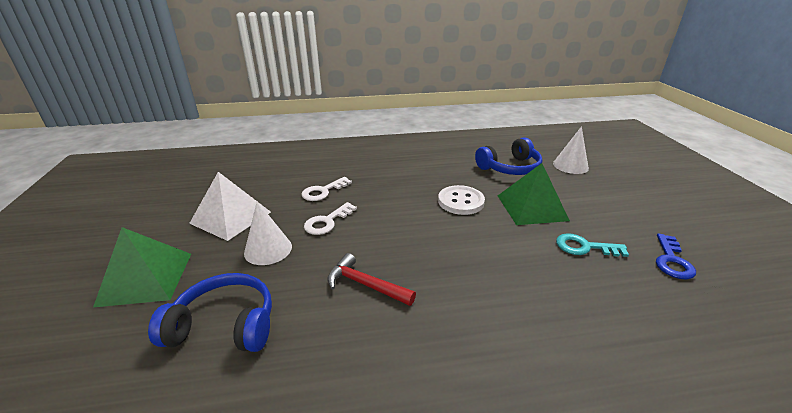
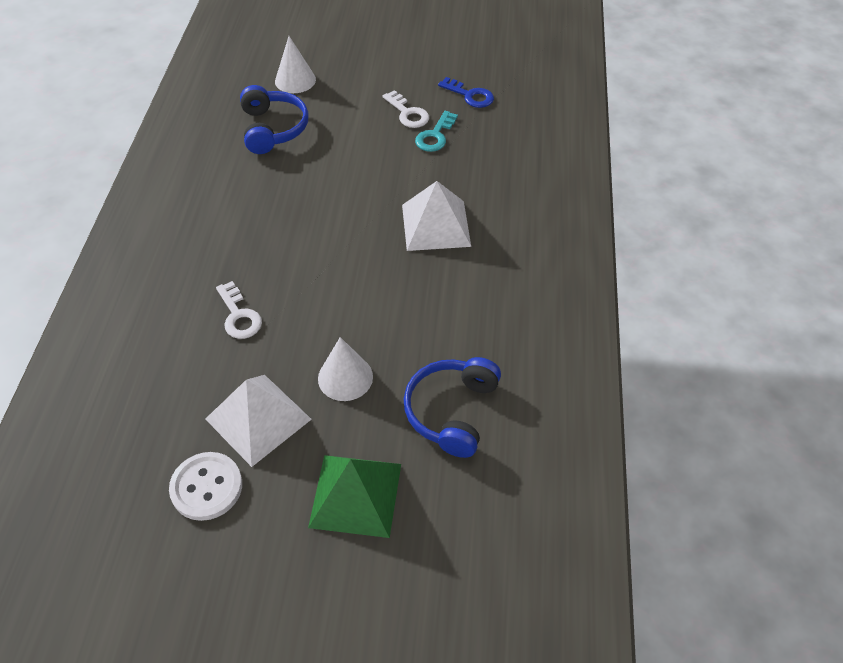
camera: 75 degrees left, 20 degrees up
(327, 222) = (313, 318): white key -> white key (408, 113)
(365, 285) = (432, 299): red hammer -> none
(460, 201) = (325, 193): white button -> white button (206, 487)
(463, 270) = (436, 225): none -> white pyramid
(531, 207) = (361, 144): green pyramid -> none

